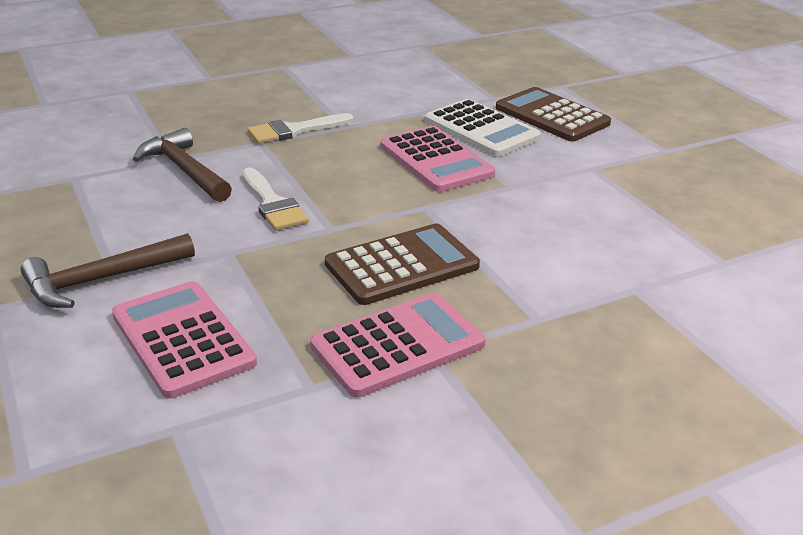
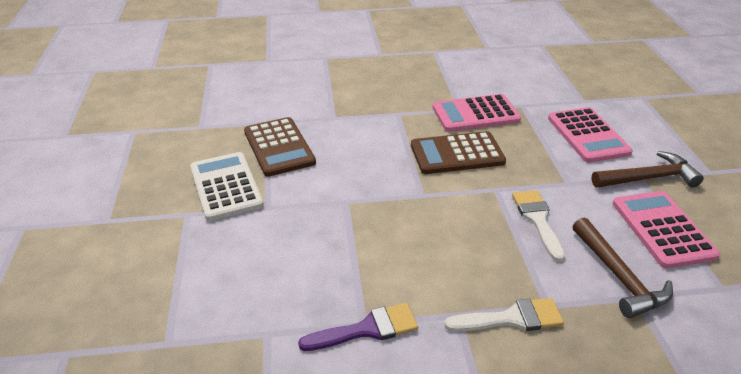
camera: 160 degrees left, 5 degrees up
(416, 110) = (367, 329): none -> purple brush
(436, 160) = (388, 242): pink calculator -> pink calculator (662, 229)
(481, 129) = (320, 277): white calculator -> white calculator (225, 186)
(552, 116) = (235, 284): brown calculator -> brown calculator (279, 147)

